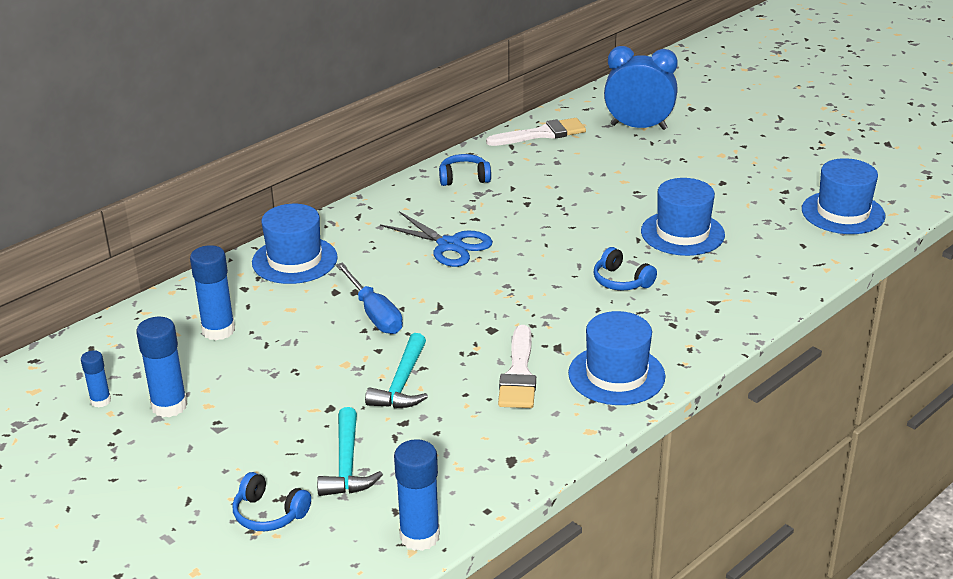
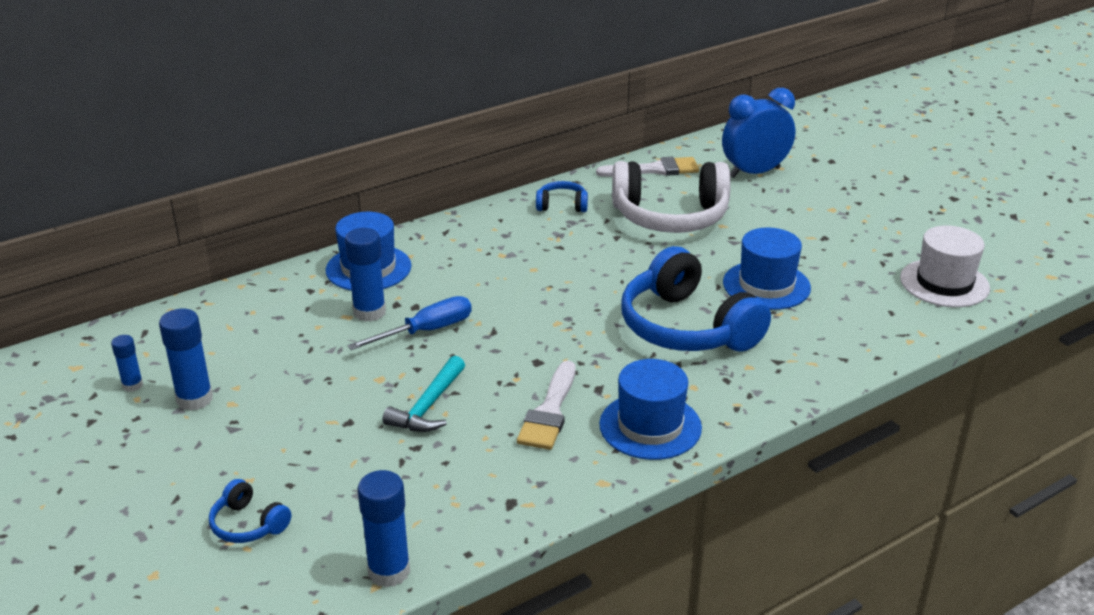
camera: 10 degrees right, 0 degrees up
(218, 330) = (270, 329): blue glue stick -> blue glue stick (369, 312)
(347, 464) = (343, 483): turquoise hammer -> none
(374, 314) = (426, 331): blue screwdriver -> blue screwdriver turned 105 degrees counterclockwise
(450, 245) = (525, 271): blue scissors -> none
(572, 178) = (670, 216): none -> white headphones
(621, 281) = (687, 327): blue headphones -> blue headphones, size x2.25
(638, 127) = (754, 172): blue clock -> blue clock turned 45 degrees counterclockwise
(843, 213) = (944, 283): blue hat -> white hat

